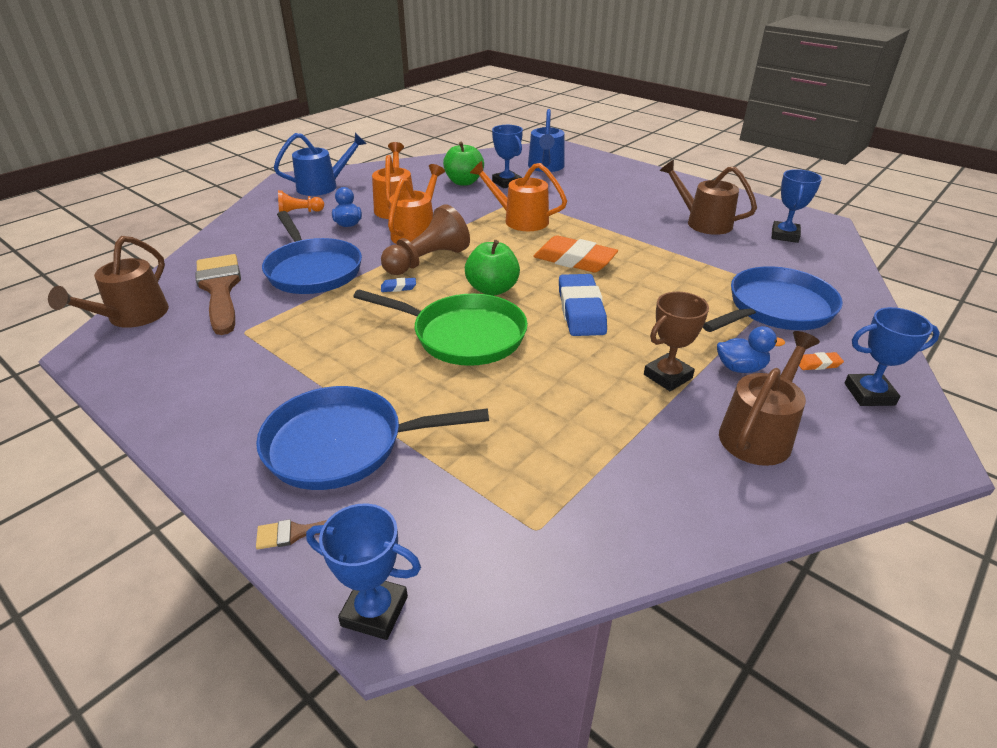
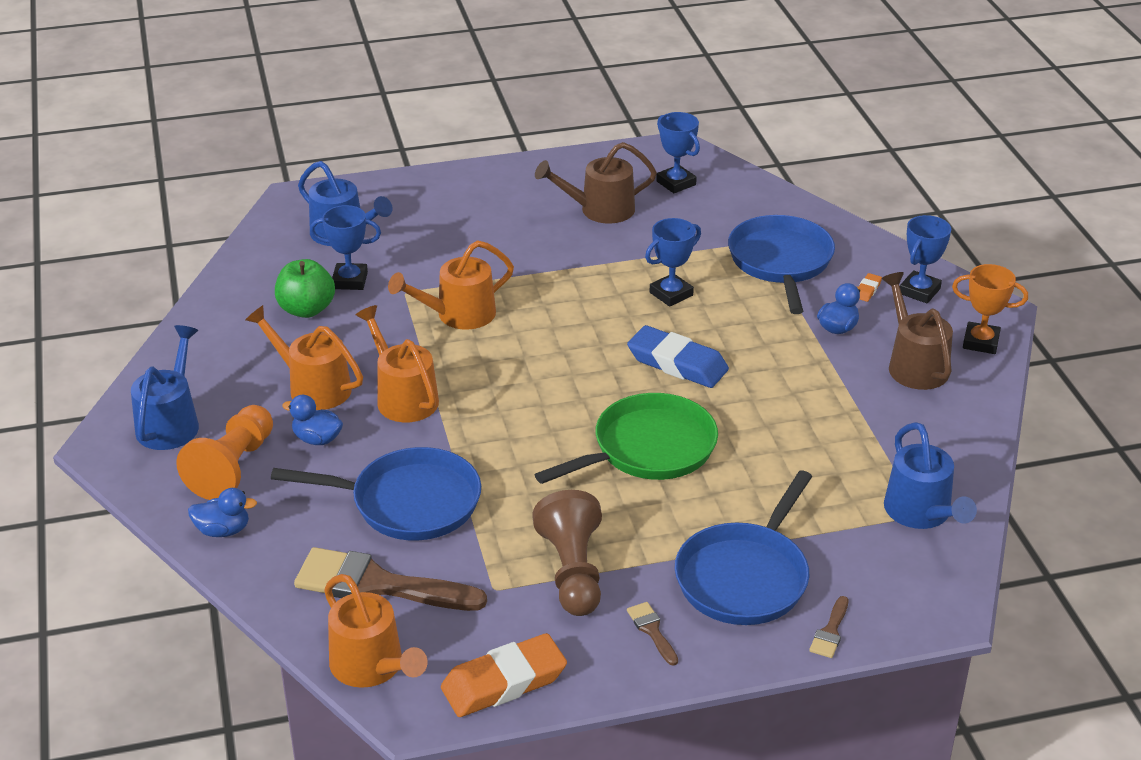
camera: 55 degrees left, 0 degrees up
(132, 317) = (372, 667): brown watering can -> orange watering can
(237, 420) = (652, 630): none -> brown brush
(239, 229) = (223, 530): none -> blue duck
(299, 213) = (233, 467): orange pawn -> orange pawn, size x1.77
(374, 611) = (934, 617): blue trophy -> blue trophy (671, 294)
(398, 287) = (515, 455): blue eraser -> none
(427, 260) = (478, 415): brown pawn -> brown pawn (572, 572)
(492, 289) = (584, 397): green apple -> none
(538, 530) = (921, 514): none -> blue watering can
(574, 260) = (584, 323): orange eraser -> orange eraser (504, 682)
(667, 376) = (814, 368): brown trophy -> none
(863, 466) = (980, 342): none -> orange trophy

